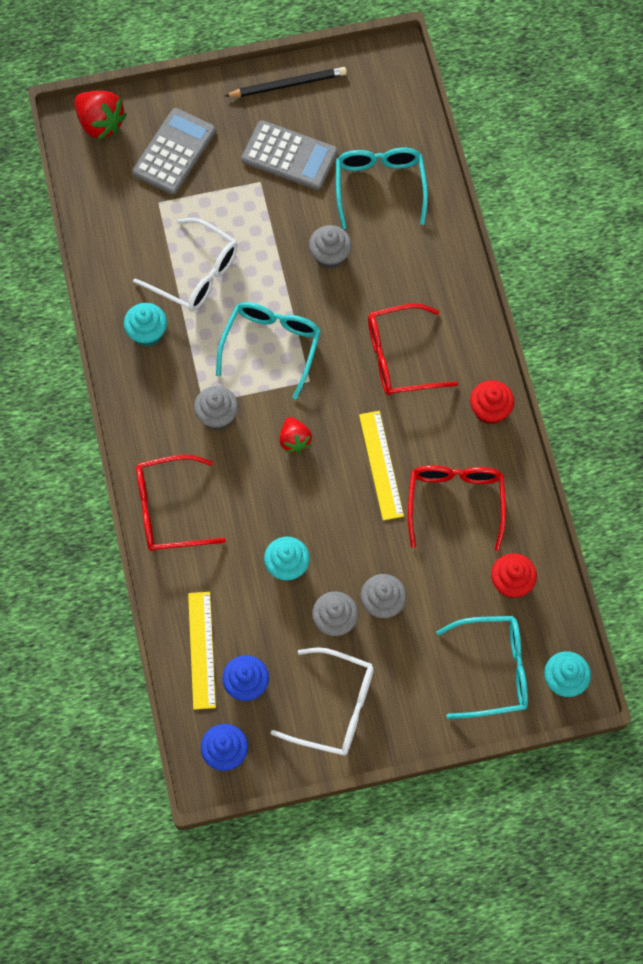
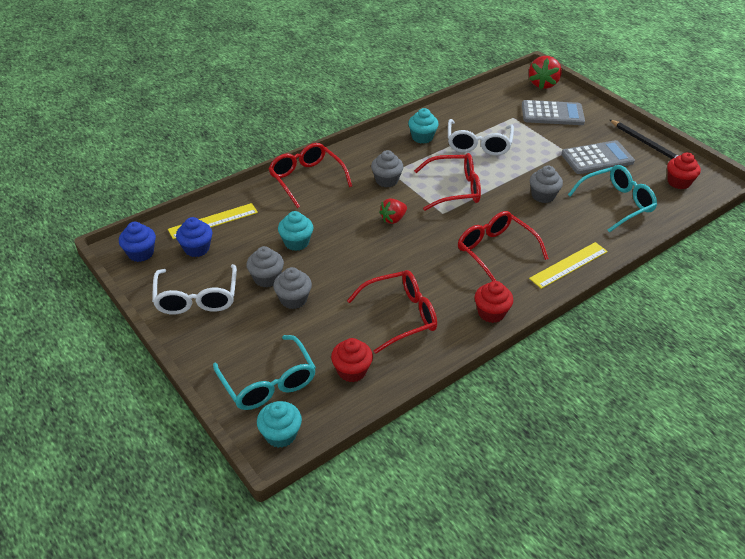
camera: 65 degrees right, 25 degrees down
(271, 345) = (455, 189): turquoise glasses -> red glasses
(289, 156) = (597, 158): grey calculator -> grey calculator turned 105 degrees counterclockwise
(374, 98) = (678, 182): none -> red cupcake
(381, 465) = (404, 266): yellow ruler -> yellow ruler (569, 265)

